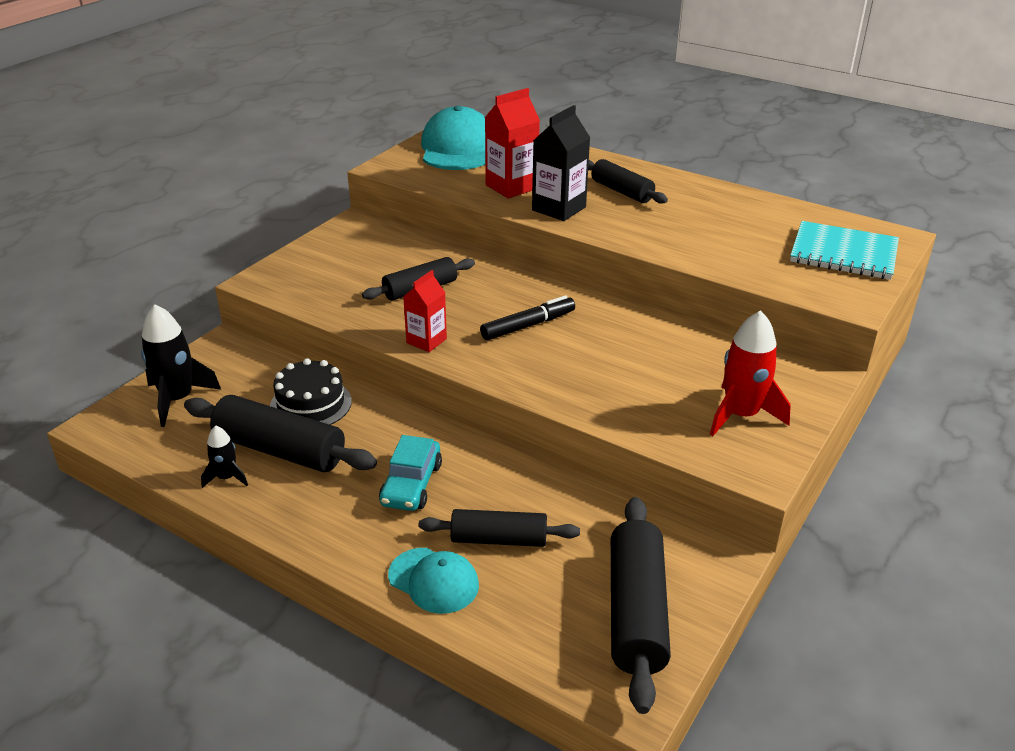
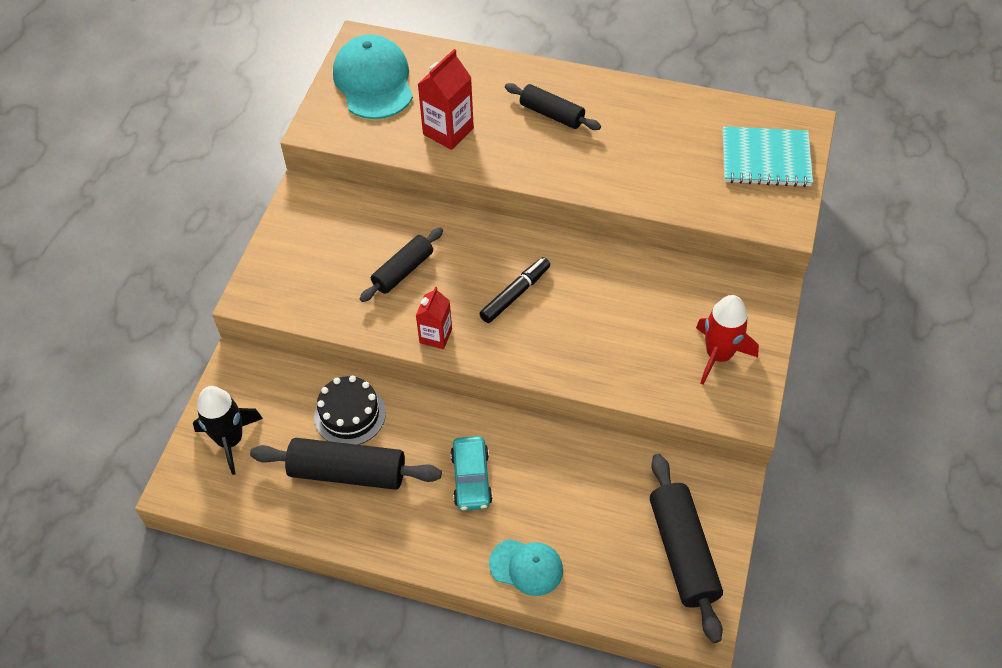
camera: 15 degrees left, 20 degrees up
(226, 478) = (317, 513): black rocket -> none
(499, 539) = (560, 514): black rolling pin -> none
(559, 209) = (503, 154): black carton -> none

